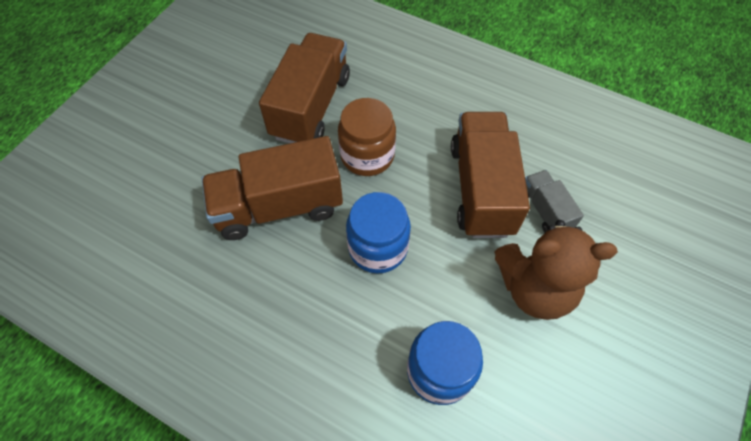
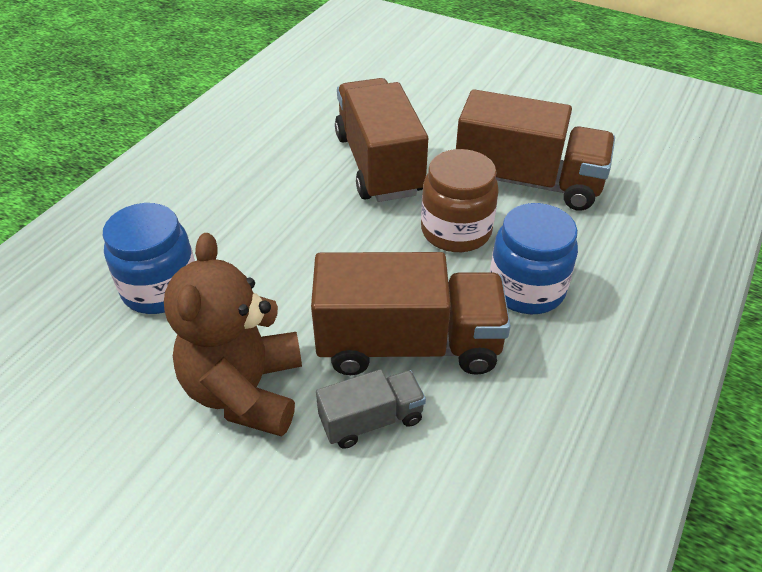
camera: 90 degrees right, 15 degrees down
(378, 247) = (321, 240): blue jar -> blue jar (526, 289)

